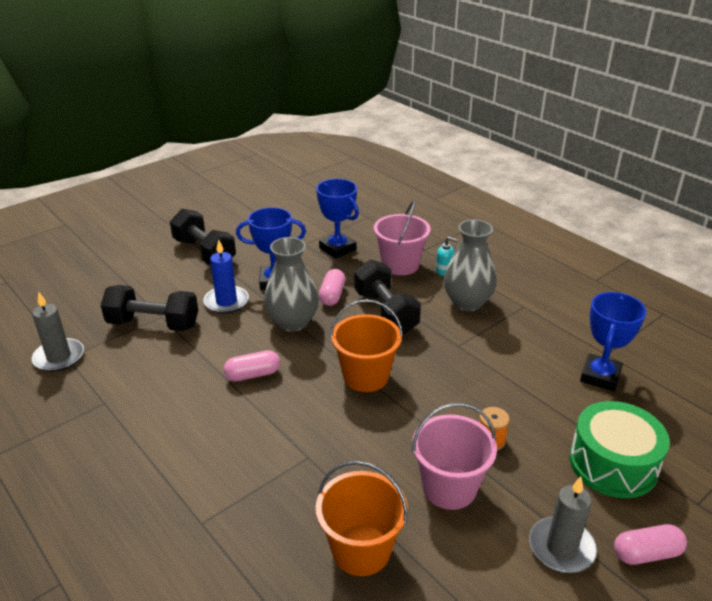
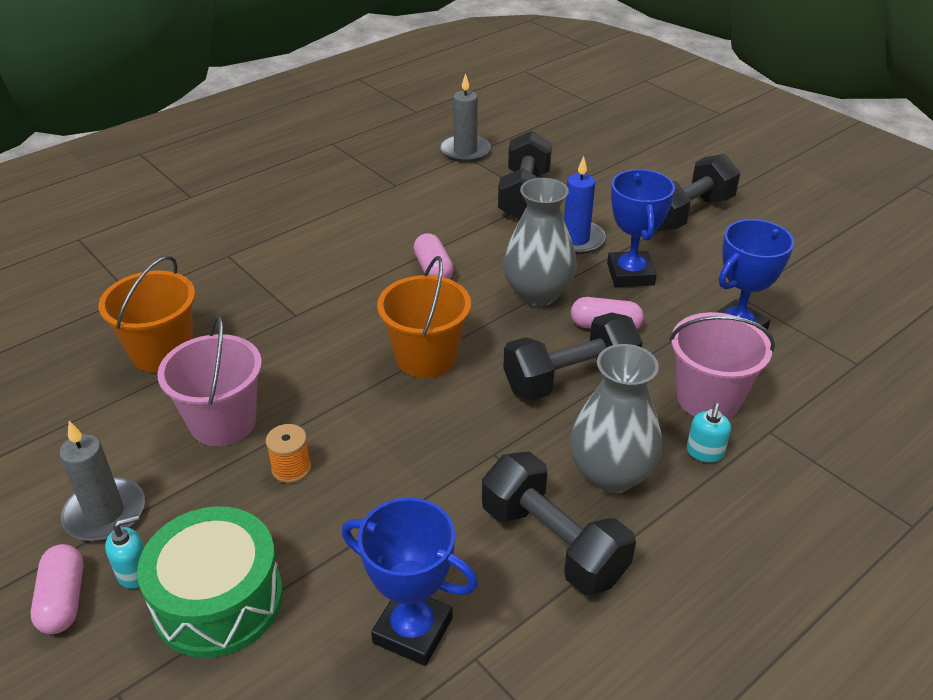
camera: 90 degrees right, 5 degrees up
(523, 325) = (553, 543): none -> black dumbbell
(608, 515) = (134, 573): none -> turquoise soap dispenser

